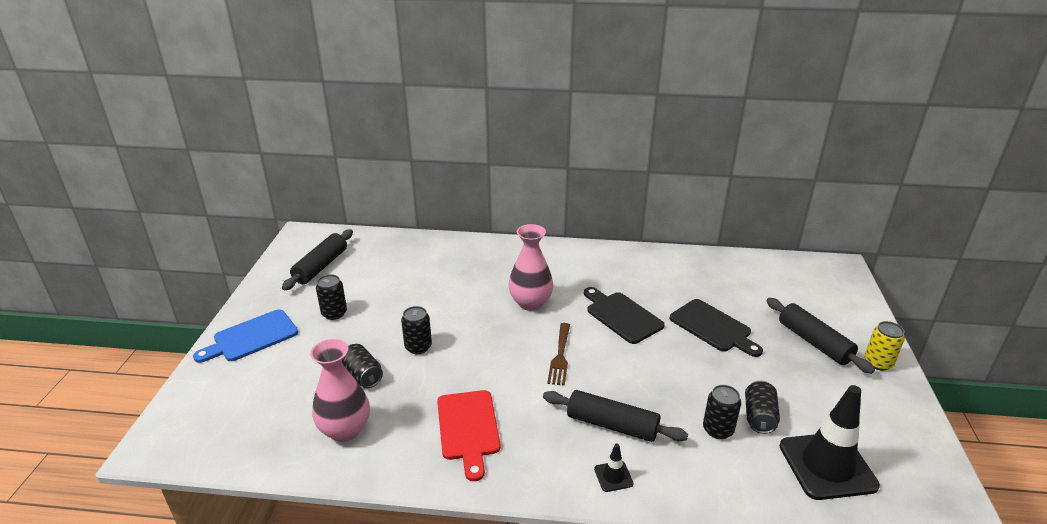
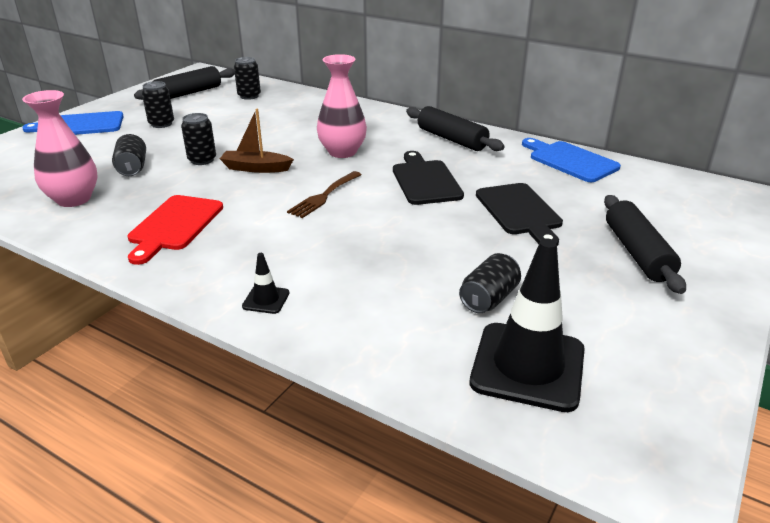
camera: 25 degrees right, 0 degrees up
(475, 342) = (256, 168): none -> brown boat
(612, 425) = (313, 260): black rolling pin -> black rolling pin (451, 139)
(705, 264) = (570, 161): none -> blue cutting board
(718, 430) = (426, 295): black can -> black can (249, 96)
(878, 363) = (709, 292): yellow can -> none

